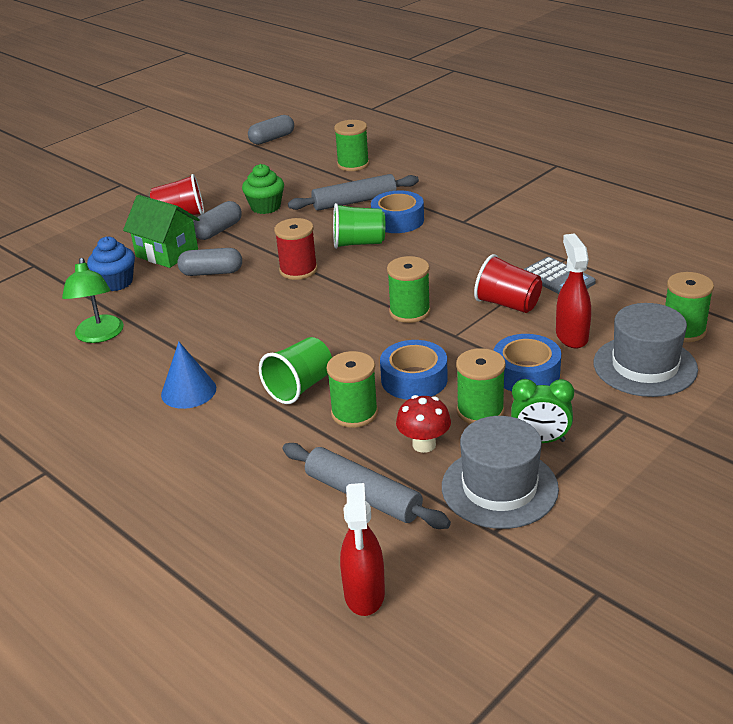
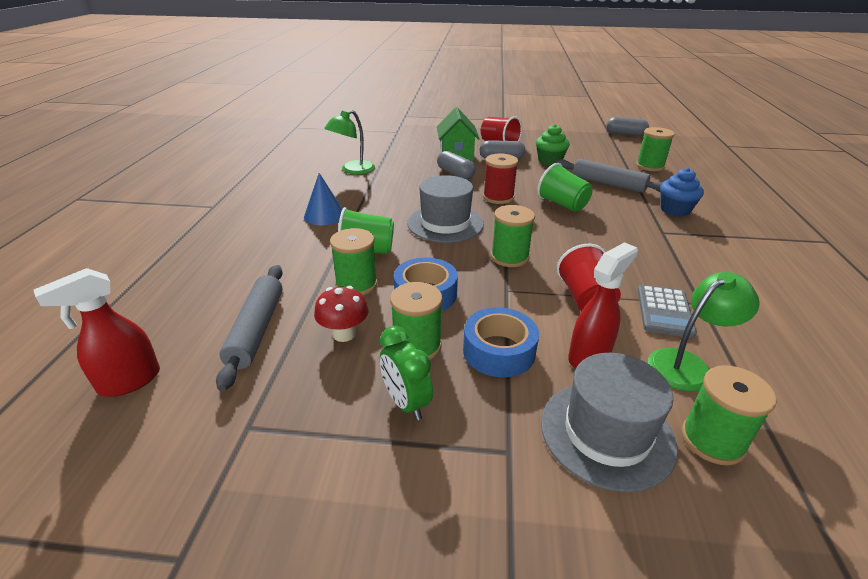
camera: 50 degrees right, 0 degrees up
(116, 282) = (408, 154): blue cupcake -> blue cupcake (675, 210)
(397, 220) = (615, 207): blue tape -> none
(499, 487) = (314, 404): grey hat -> grey hat (445, 223)
(617, 301) = (688, 364): none -> green lamp

